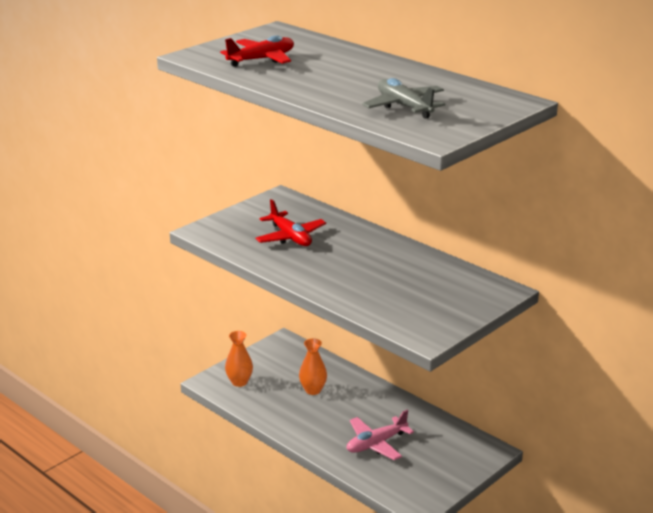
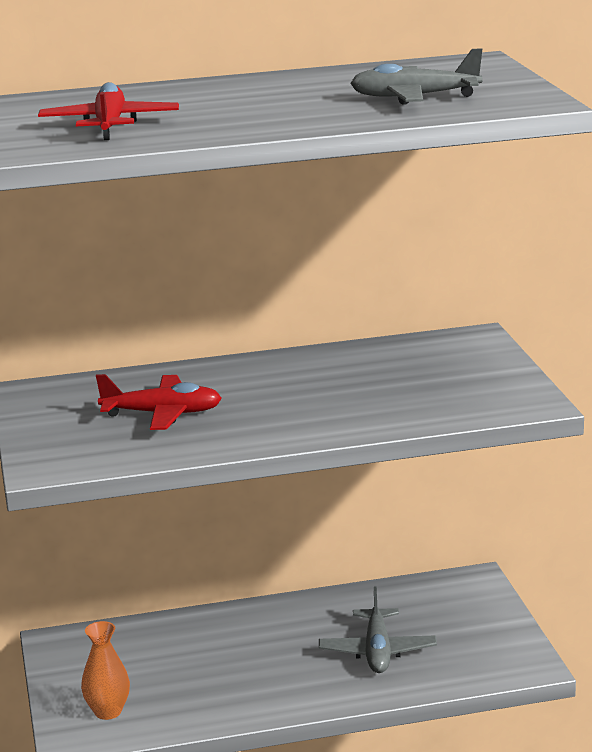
camera: 55 degrees left, 5 degrees down
(313, 390) = (204, 658): orange vase -> none
(376, 444) = (377, 651): pink plane -> grey plane

